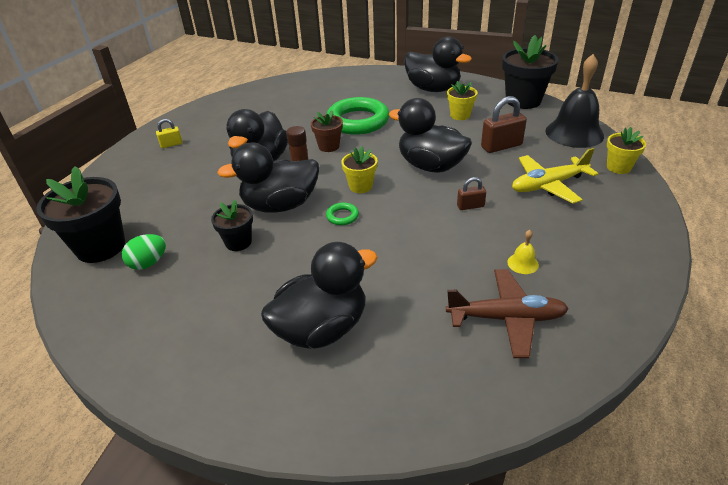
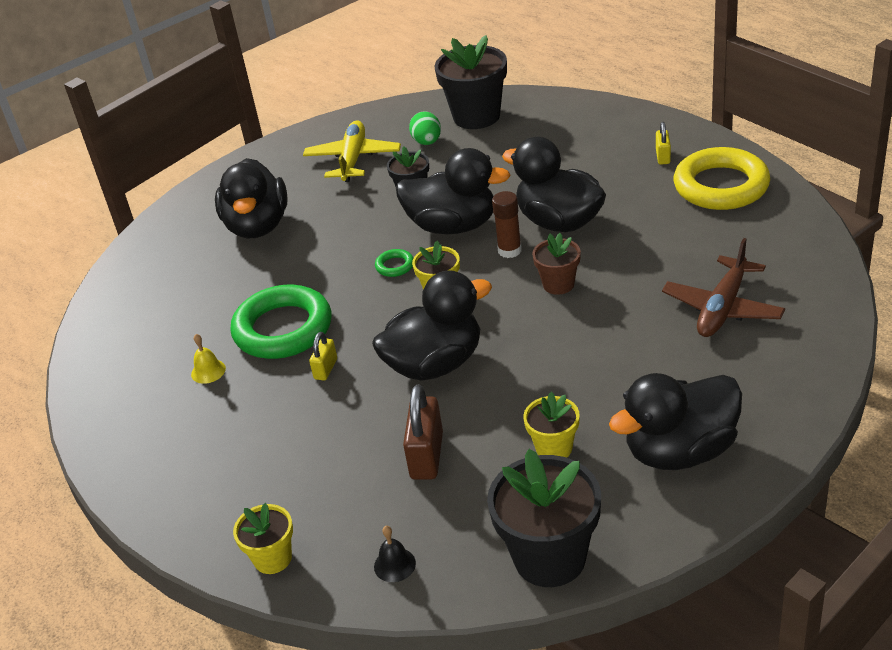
camera: 120 degrees right, 0 degrees up
(206, 120) = (721, 186): none -> yellow ring
(280, 205) = (453, 226): black duck -> black duck turned 90 degrees clockwise
(358, 121) = (615, 327): green ring -> green ring (283, 329)
(470, 206) = (325, 369): brown padlock -> yellow padlock
(506, 318) = (163, 331): brown plane -> brown plane (722, 308)
(548, 185) = (302, 458): yellow plane -> yellow plane (353, 159)
(574, 133) = (394, 565): black bell -> black bell, size x0.40

